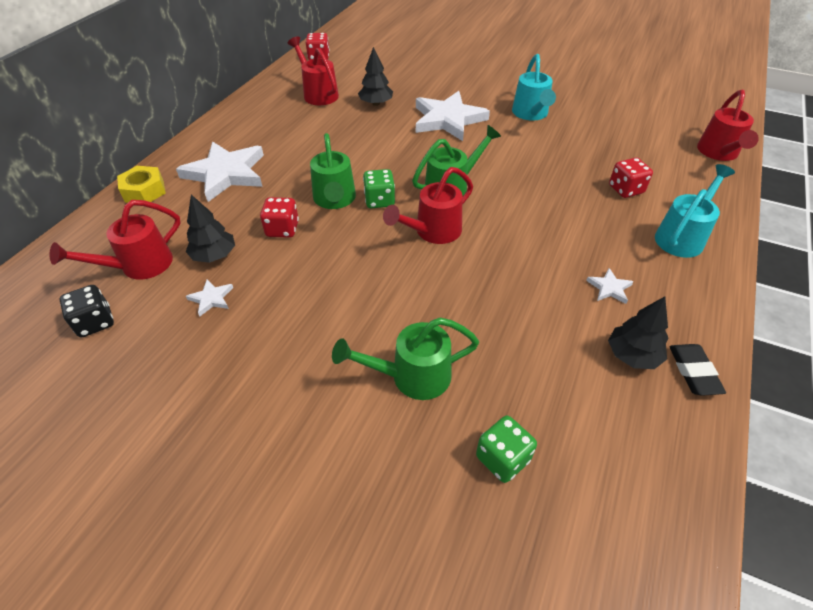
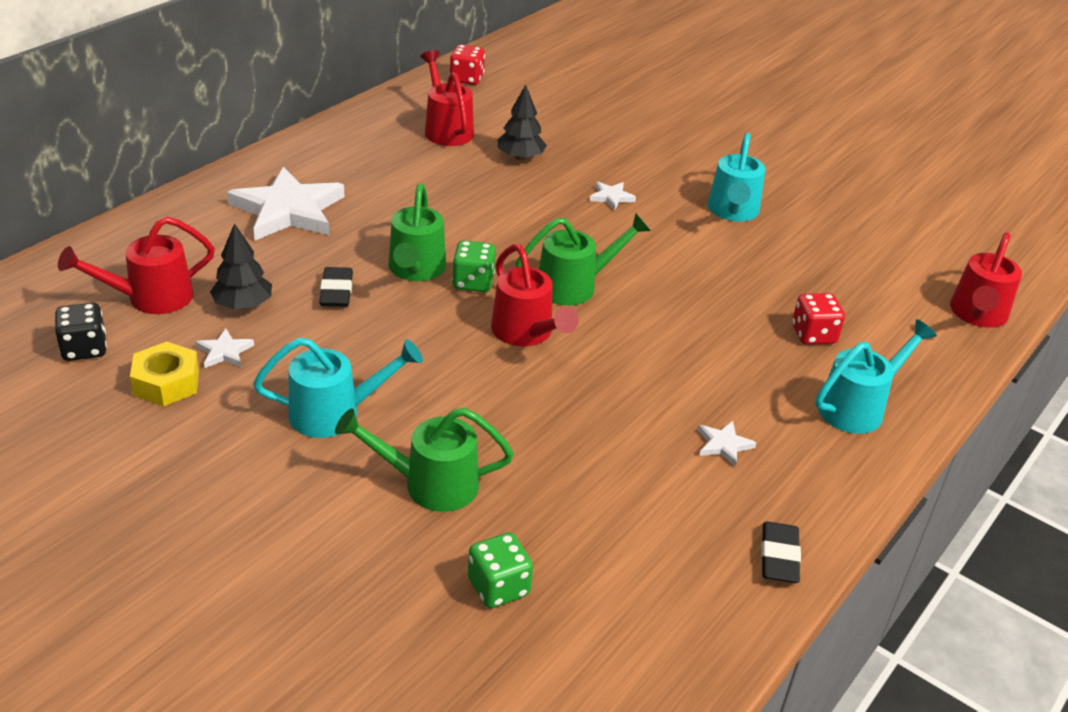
camera: 10 degrees right, 10 degrees down
(144, 191) = (181, 212): yellow nut -> yellow nut (166, 383)
(282, 229) = (336, 291): red dice -> black eraser
(316, 332) = (335, 413): none -> turquoise watering can
(433, 232) = (526, 333): red watering can -> red watering can turned 90 degrees counterclockwise
(448, 119) = (611, 197): white star -> white star, size x0.42
(632, 355) = (711, 523): black tree -> none

